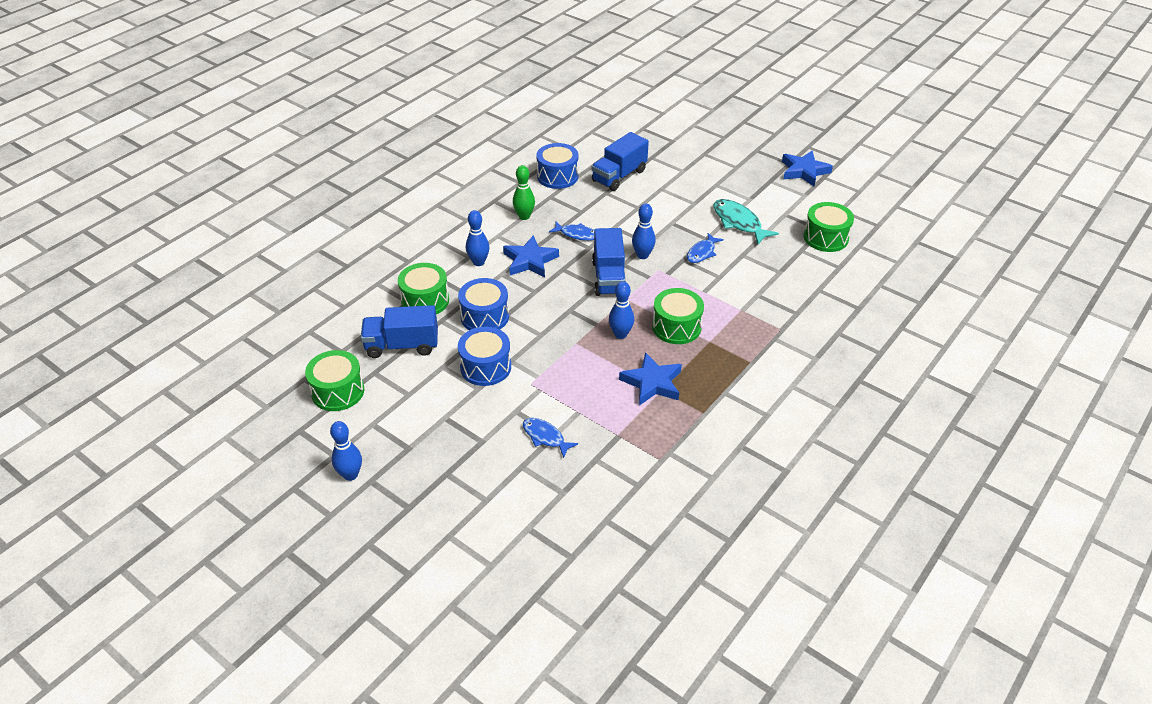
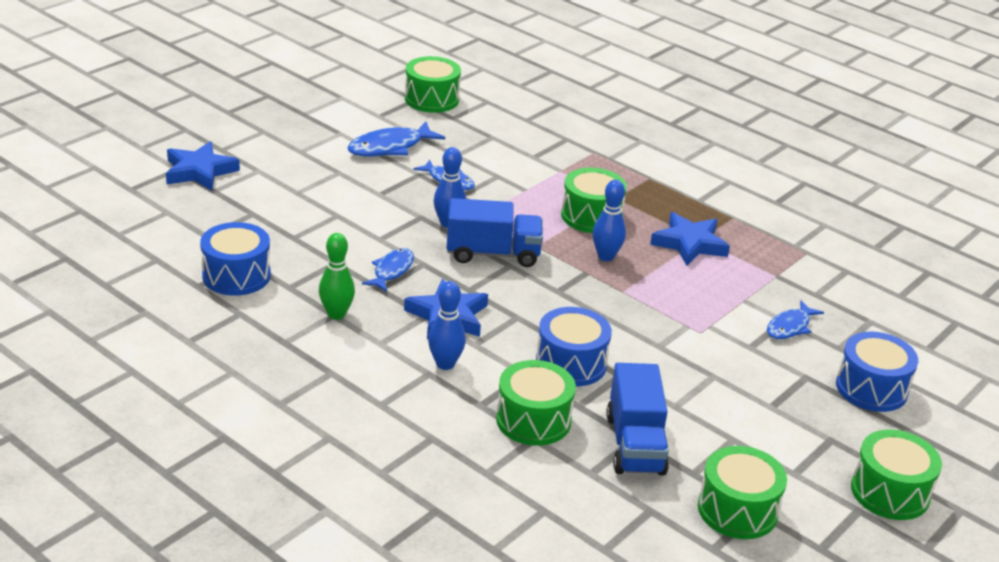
camera: 90 degrees left, 10 degrees down
(350, 475) = (890, 492): blue bowling pin -> green drum
(485, 367) = (673, 367): blue drum -> blue drum (871, 388)
(619, 176) = (254, 222): blue truck -> none
(739, 222) = (390, 147): turquoise fish -> blue fish
(804, 171) = (290, 89): blue star -> blue star (199, 171)

